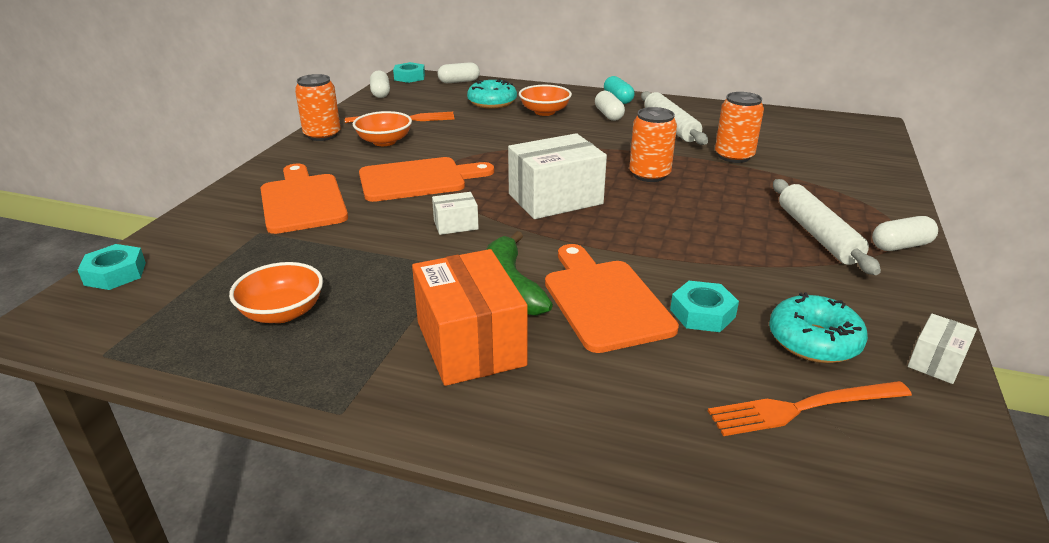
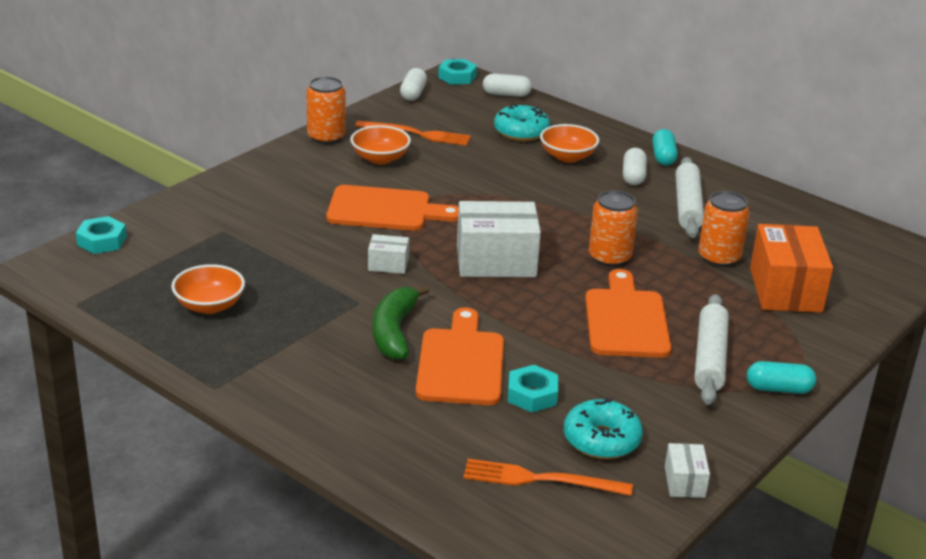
camera: 20 degrees right, 0 degrees up
(302, 201) = (272, 208): orange cutting board -> orange cutting board (626, 320)
(470, 343) = (332, 367): orange box -> orange box (785, 290)
(900, 246) = (778, 389): white capsule -> turquoise capsule
(936, 362) = (684, 482): white box -> white box turned 60 degrees counterclockwise

